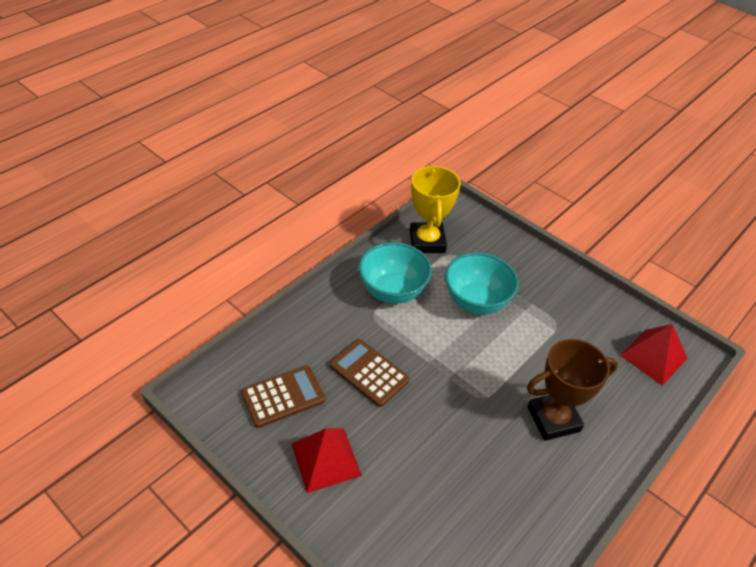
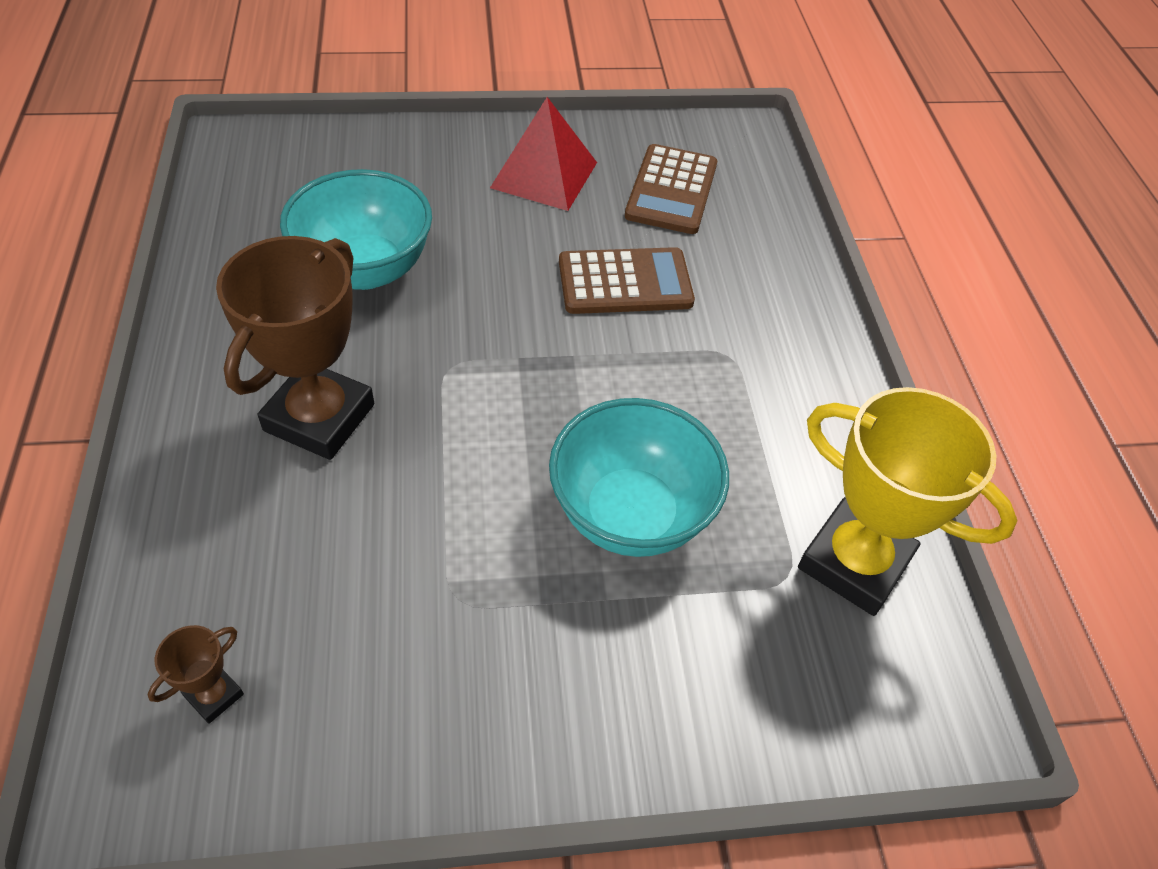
camera: 130 degrees right, 5 degrees up
(392, 291) = (761, 414): turquoise bowl -> turquoise bowl (365, 269)
(653, 356) = (214, 695): red pyramid -> brown trophy

